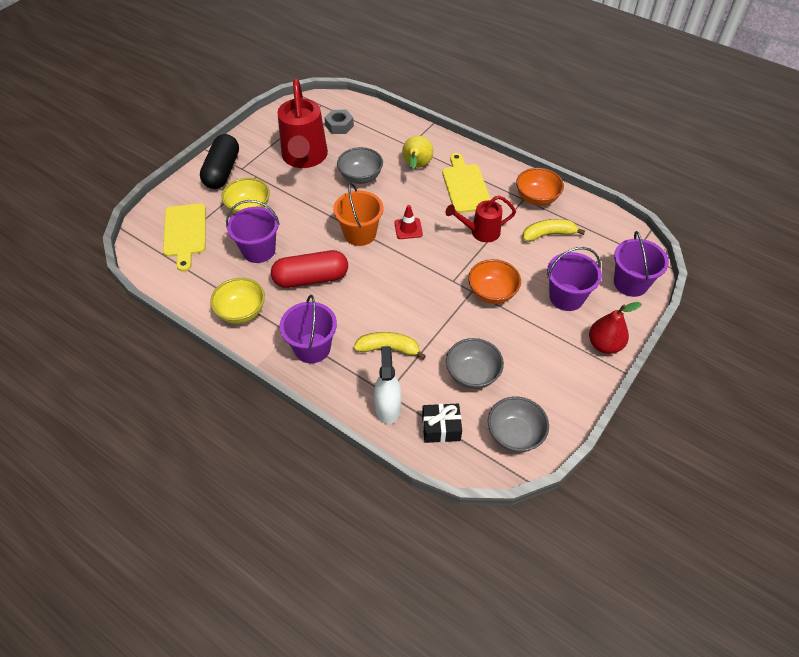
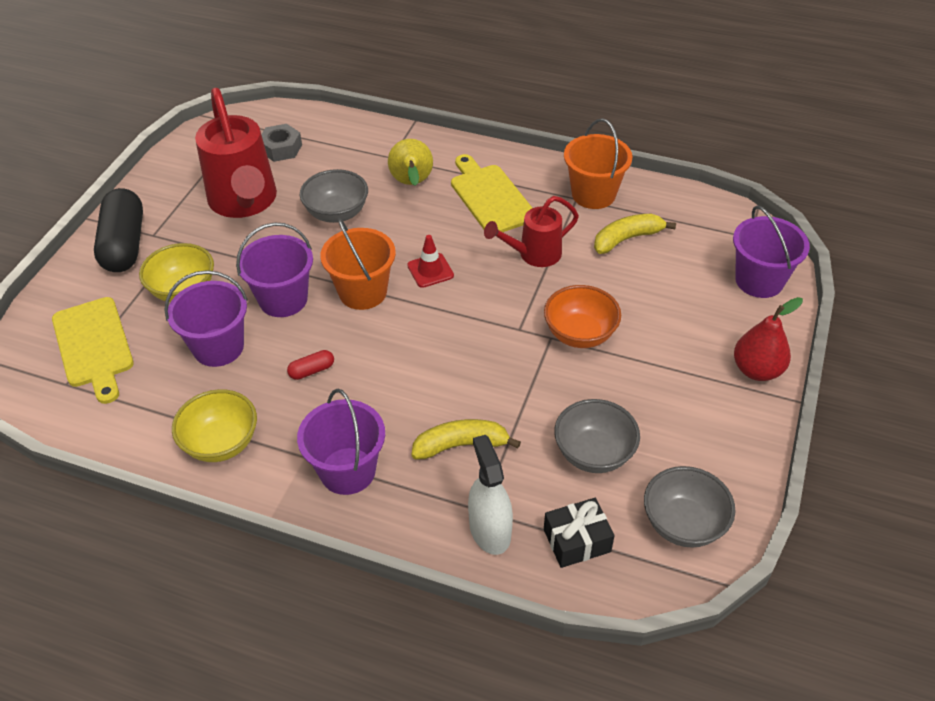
camera: 15 degrees left, 5 degrees down
(311, 278) = (312, 370): red capsule -> red capsule, size x0.42
(536, 198) = (593, 194): orange bowl -> orange bucket
(566, 297) = (682, 317): purple bucket -> purple bucket (283, 299)

